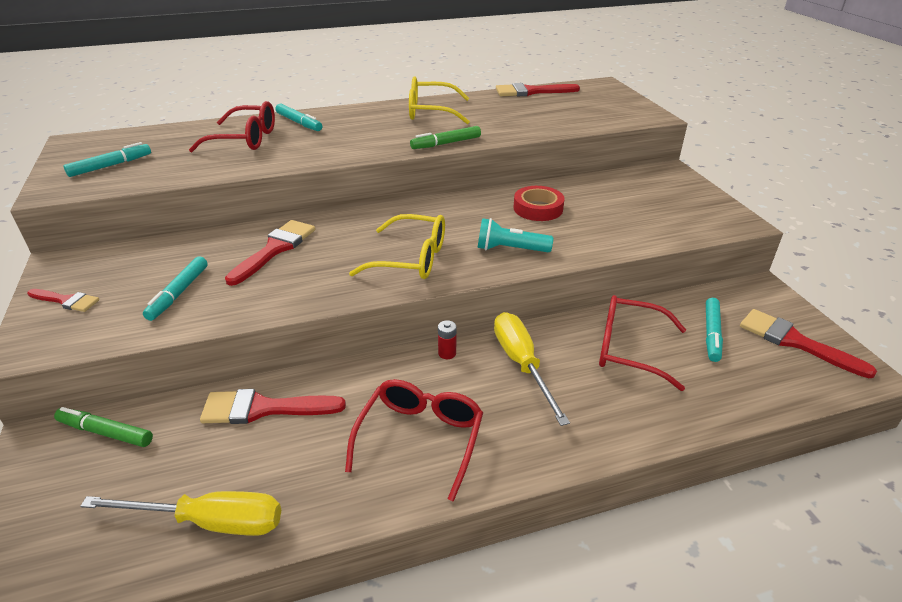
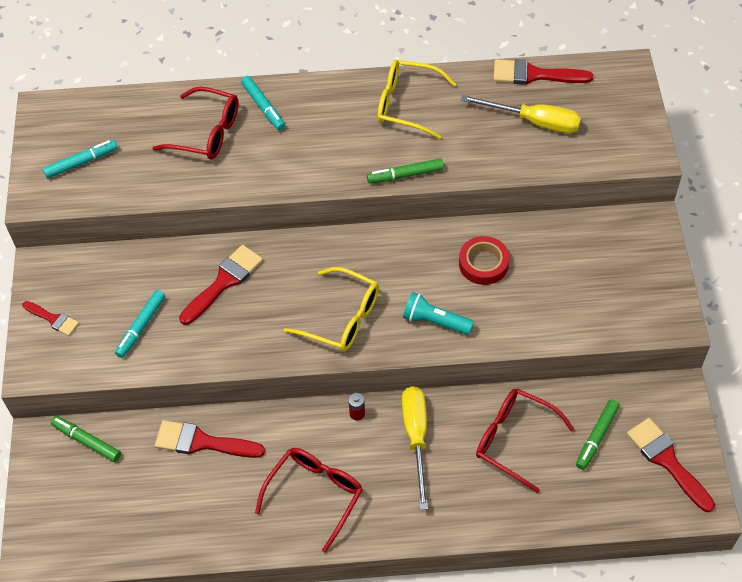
camera: 15 degrees right, 20 degrees up
(209, 522) = (160, 532): yellow screwdriver -> yellow screwdriver (534, 122)
(711, 334) = (596, 437): turquoise marker -> green marker

